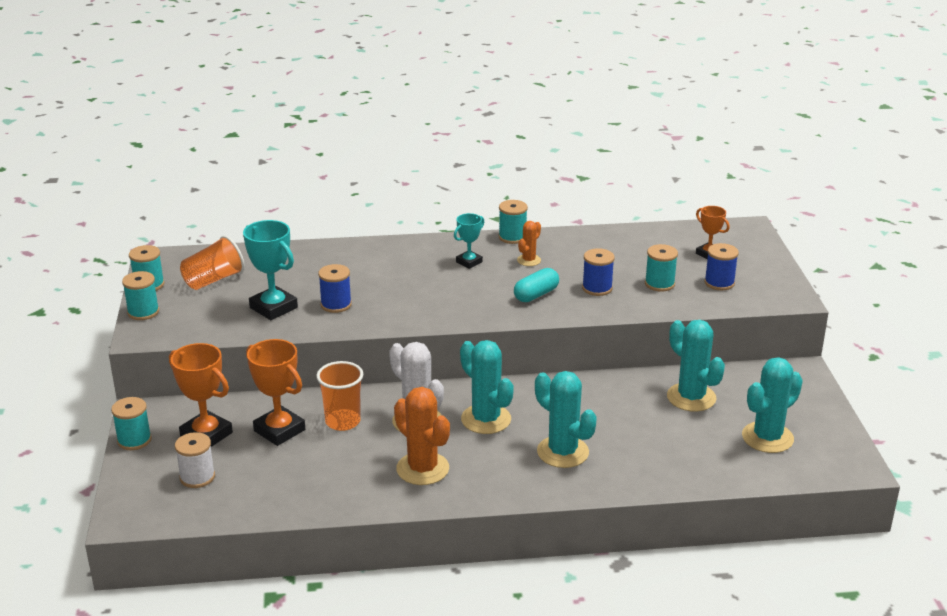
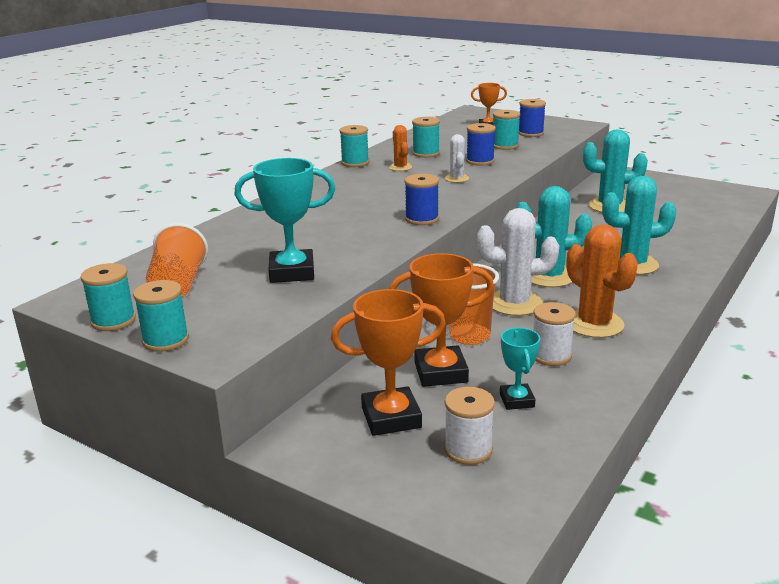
camera: 50 degrees left, 5 degrees down
(134, 440) = (335, 471): turquoise spool -> turquoise spool (426, 153)
(336, 305) = (339, 245): blue spool -> blue spool (422, 219)
(350, 466) = (551, 355): none -> white spool
(422, 469) = (594, 324): orange cactus -> orange cactus turned 60 degrees clockwise
(469, 262) = (364, 184): turquoise trophy -> turquoise trophy (517, 400)
(536, 295) = (456, 178): turquoise capsule -> white cactus
(767, 437) = (687, 202): turquoise cactus -> none

